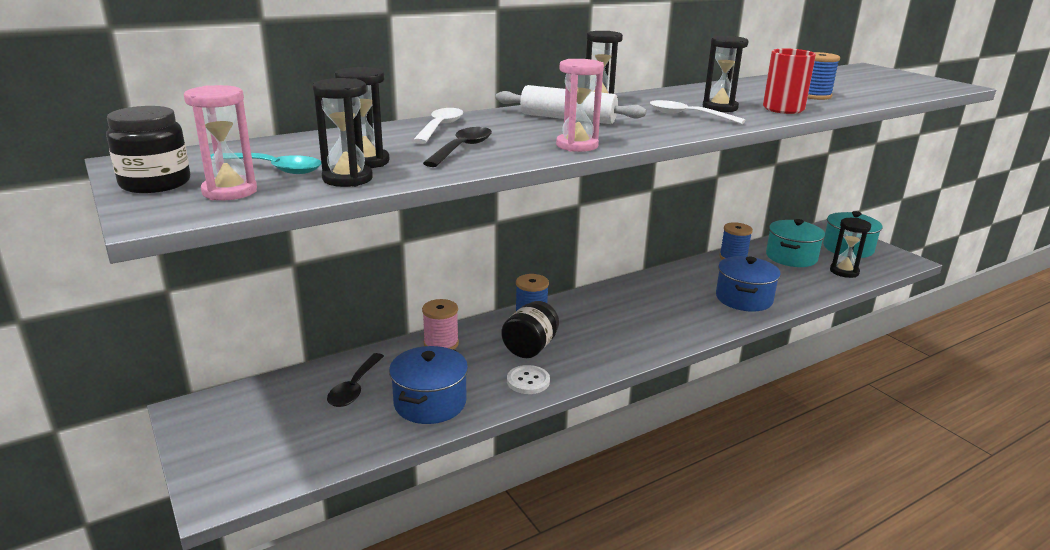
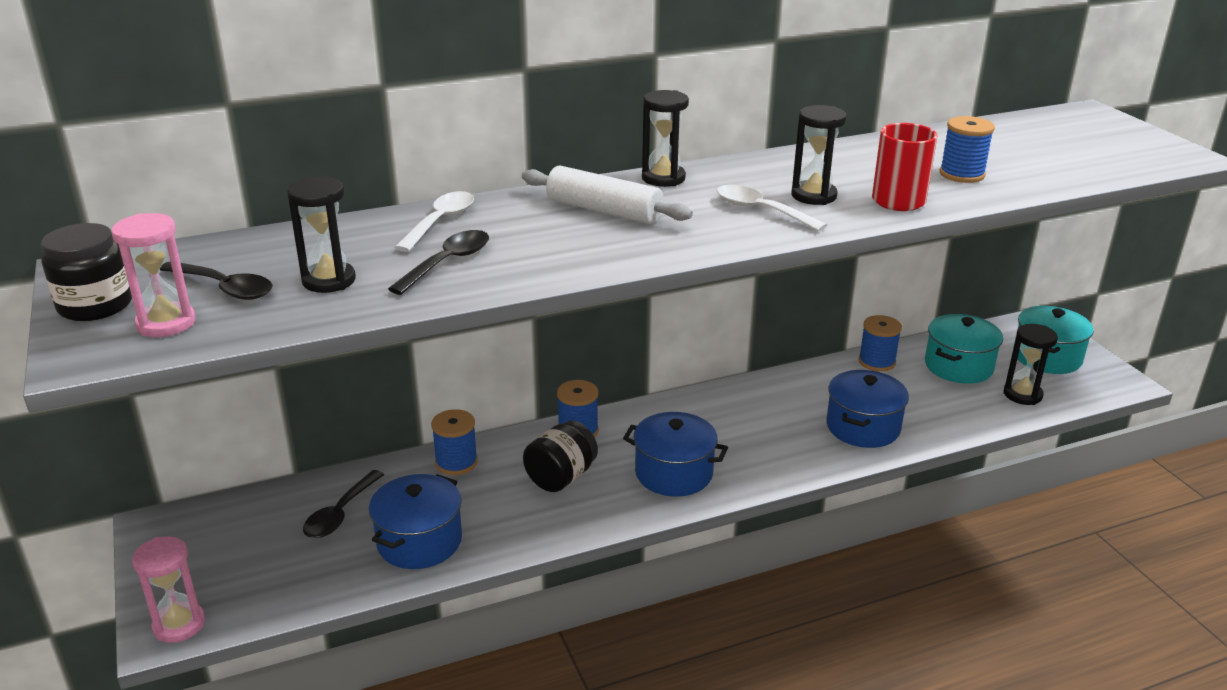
camera: 10 degrees right, 5 degrees up
(273, 169) = (224, 288): turquoise spoon -> black spoon
(347, 179) = (297, 309): black hourglass -> none
(441, 343) = (456, 462): pink spool -> blue spool
(528, 381) = (542, 523): white button -> none
(577, 145) = (586, 263): pink hourglass -> pink hourglass (179, 625)
(617, 338) = (673, 473): none -> blue pot

